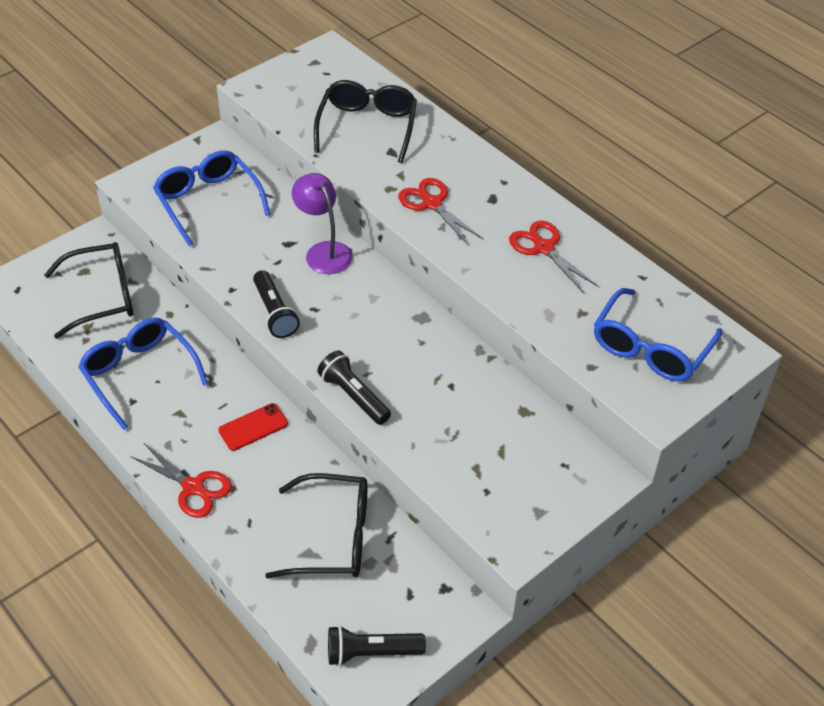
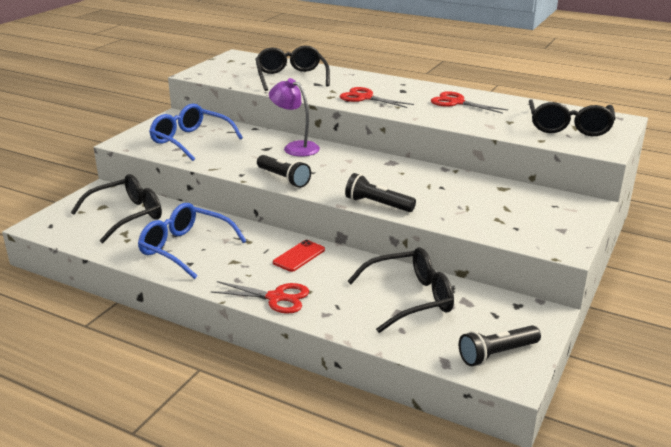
camera: 20 degrees left, 20 degrees down
(650, 348) = (568, 127): blue glasses -> black glasses

